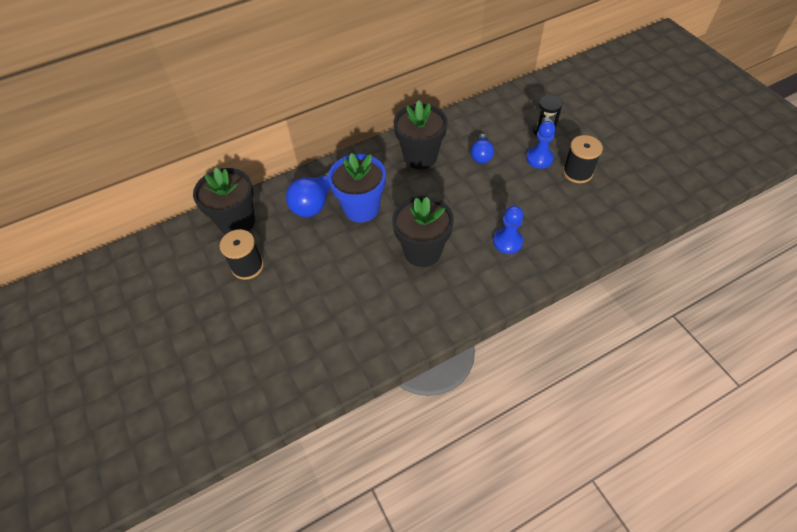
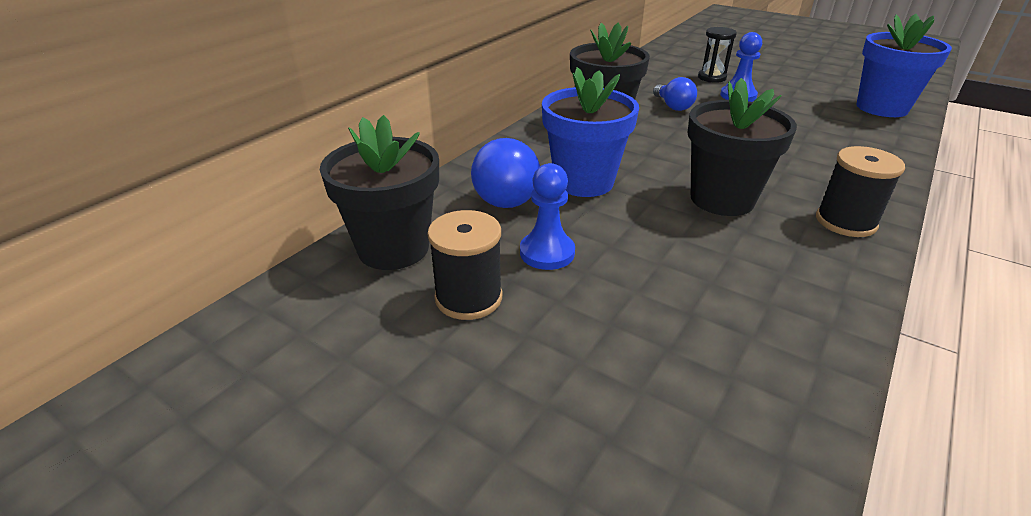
camera: 30 degrees left, 20 degrees down
(507, 242) = (808, 163): blue pawn -> blue pawn (547, 253)
(577, 172) = (791, 97): black spool -> black spool (845, 222)
(631, 208) = (881, 108): none -> blue flower pot

